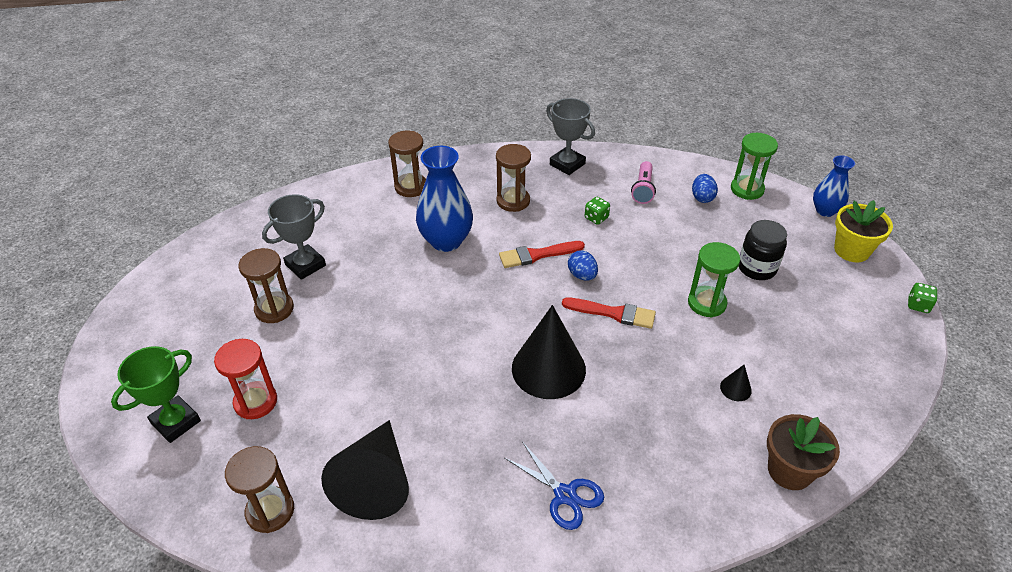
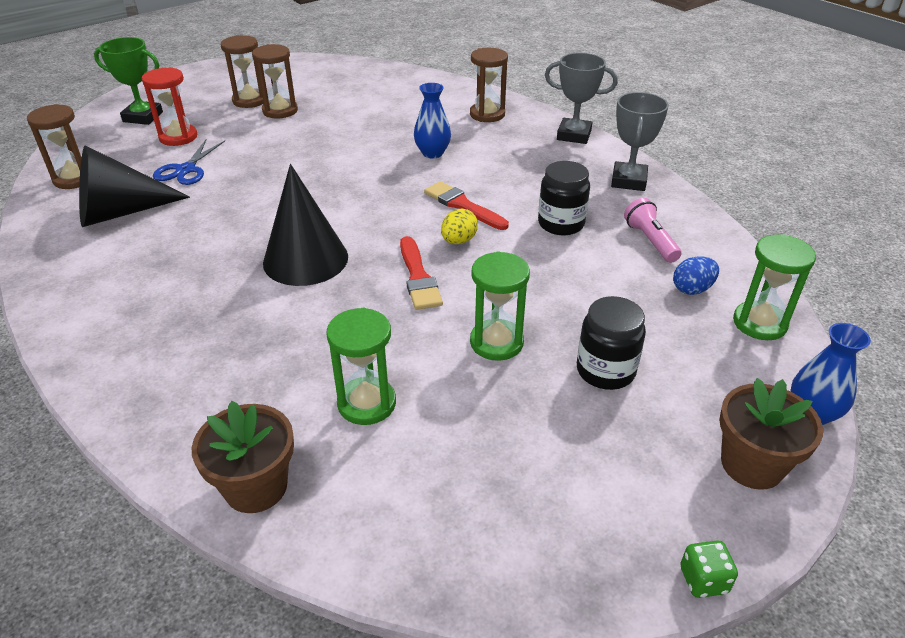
camera: 60 degrees right, 5 degrees down
(305, 265) = (340, 105): grey trophy -> grey trophy (574, 135)
(446, 241) = (432, 153): blue vase -> blue vase, size x0.61
(513, 201) = (529, 168): brown hourglass -> brown hourglass (250, 100)
(565, 495) = (145, 317): blue scissors -> blue scissors (186, 170)
(582, 275) = (458, 241): blue egg -> yellow egg
(596, 218) = (561, 224): green dice -> black jar
(643, 189) = (650, 241): pink flashlight -> pink flashlight turned 90 degrees clockwise
(735, 388) = (366, 403): black cone -> green hourglass
(851, 250) = (752, 464): yellow flower pot -> brown flower pot

